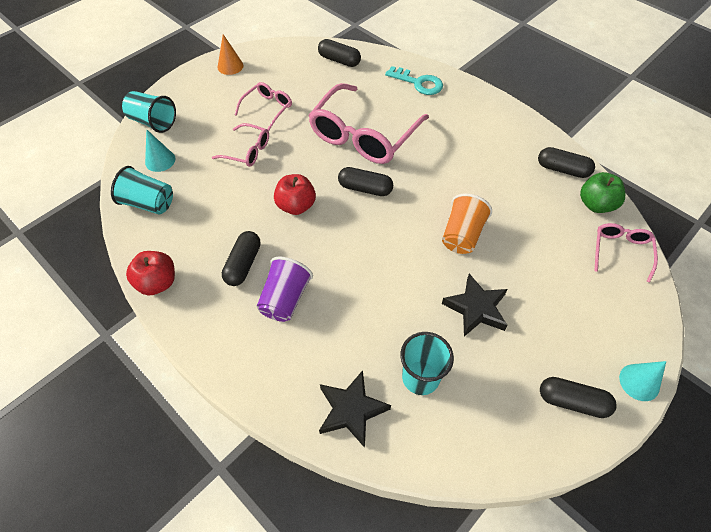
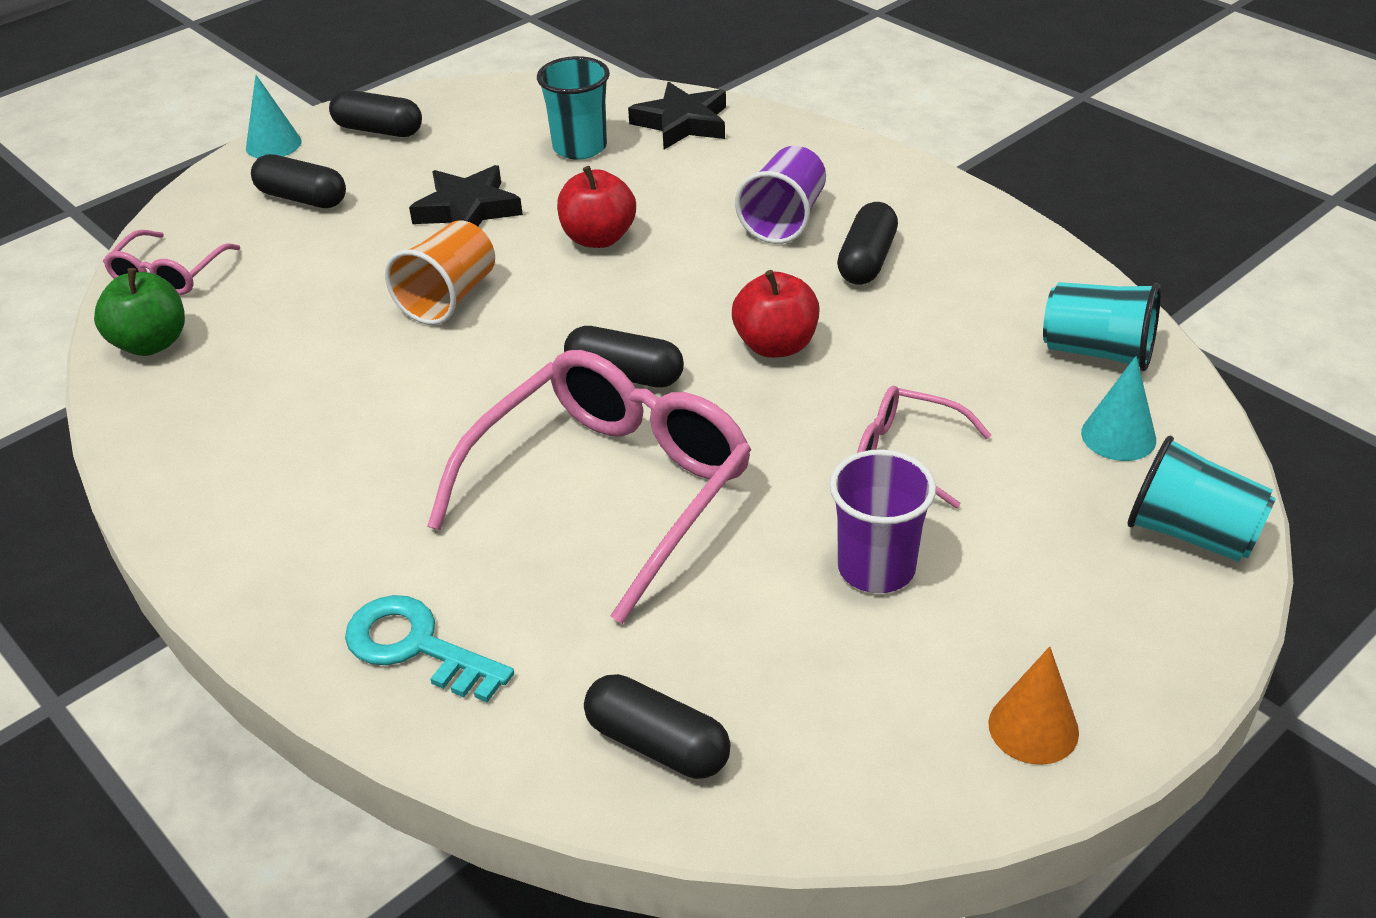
camera: 175 degrees left, 15 degrees down
(157, 283) = (1015, 238): red apple -> red apple (598, 238)
(267, 109) = (876, 568): pink glasses -> purple cup
(562, 169) = (168, 407): black capsule -> black capsule (302, 198)

